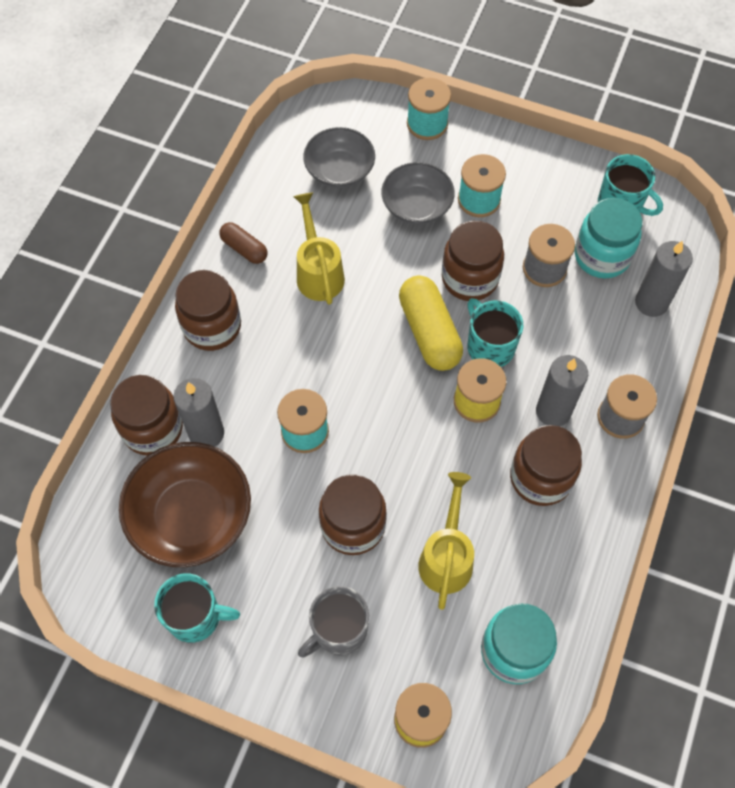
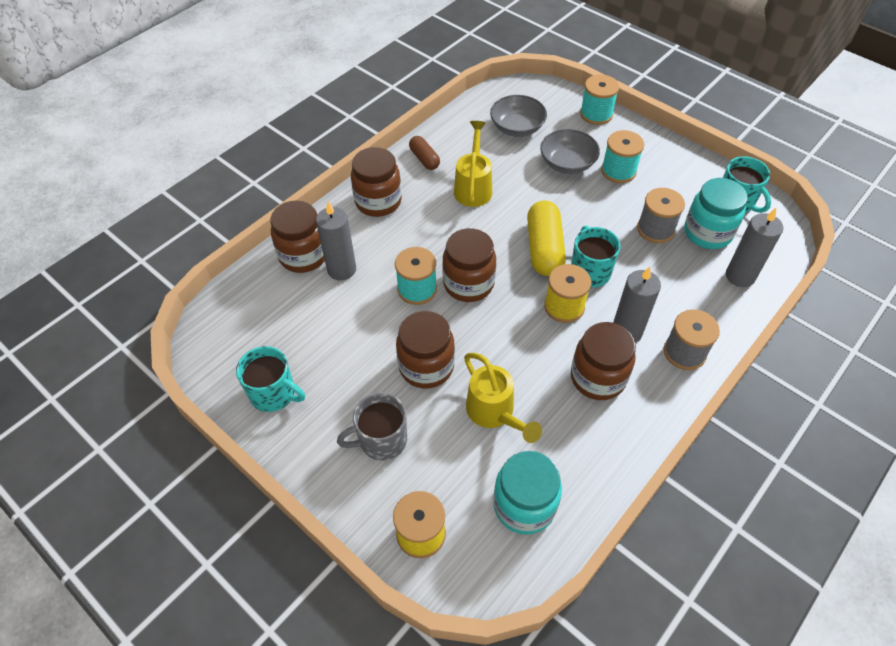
camera: 20 degrees right, 10 degrees down
(191, 516) = (304, 322): brown bowl -> none
(447, 557) = (494, 413): yellow watering can -> yellow watering can turned 120 degrees clockwise
(470, 278) = (591, 221): brown jar -> brown jar (468, 284)

